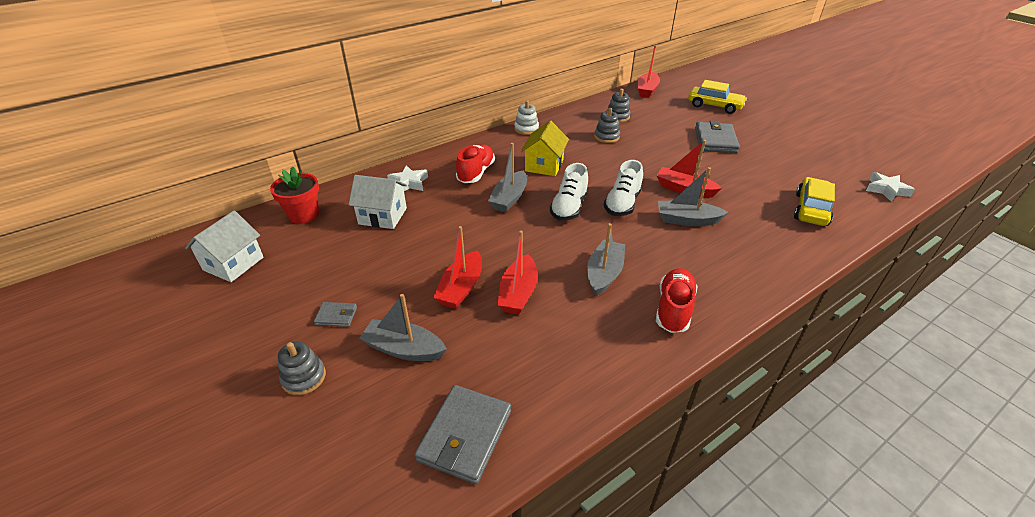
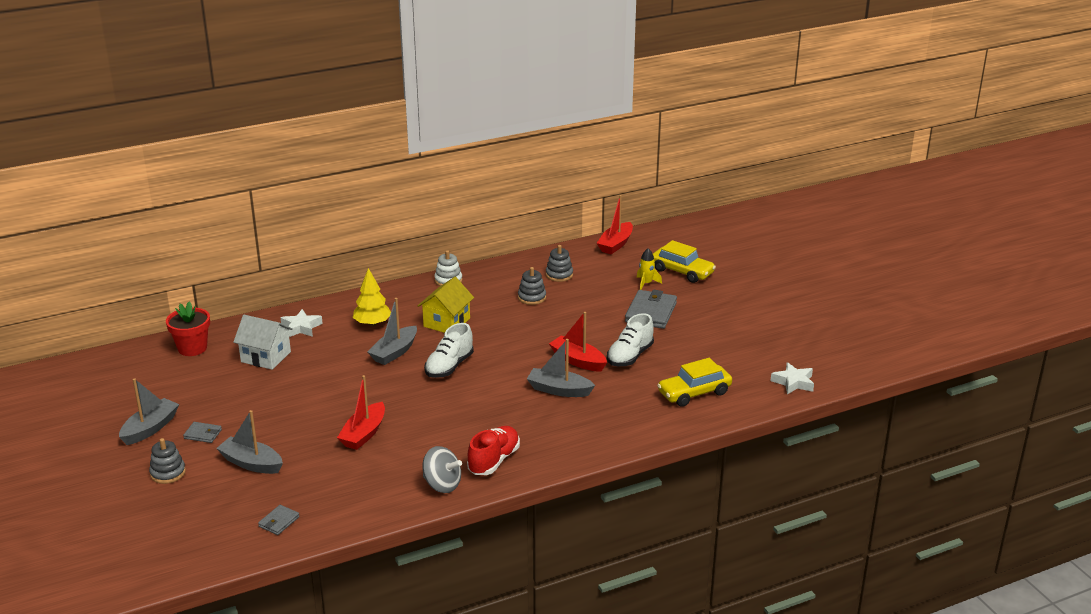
camera: 10 degrees right, 10 degrees down
(233, 263) = (123, 384): white house -> none
(461, 288) = (315, 425): red boat -> none
(465, 435) = (279, 522): grey wallet -> grey wallet, size x0.50
(476, 173) = (372, 324): red shoe -> yellow tree
(604, 274) = (449, 427): grey boat -> grey boat (150, 428)
(622, 203) = (505, 368): white shoe -> white shoe (630, 356)
(636, 349) = (442, 485): none -> grey spinning top
(693, 117) = (646, 284): none -> yellow rocket
(811, 209) = (694, 393): yellow car -> yellow car turned 150 degrees counterclockwise

